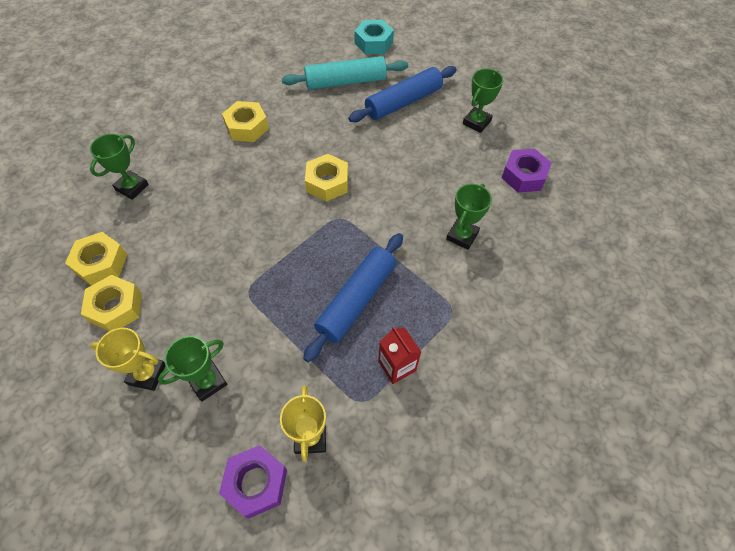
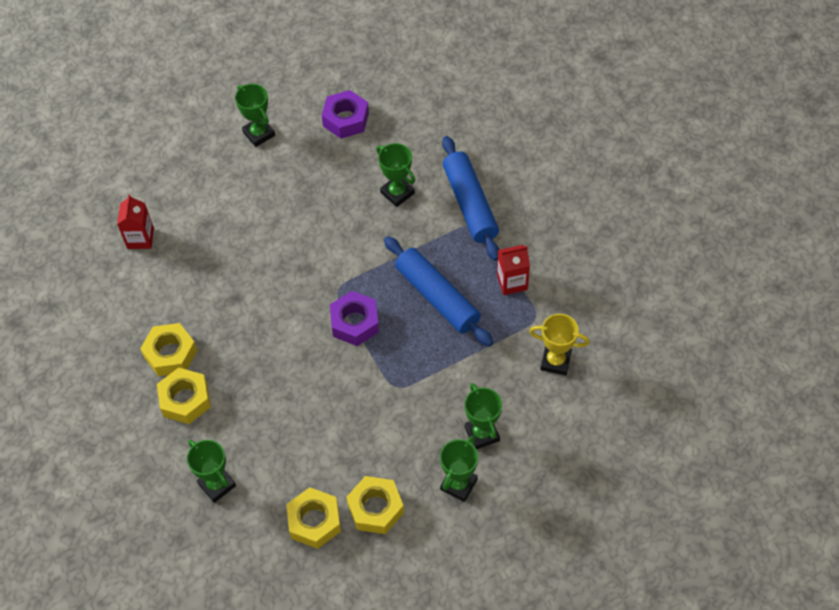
camera: 70 degrees left, 0 degrees up
(147, 374) = (458, 484): yellow trophy -> green trophy
(256, 483) = (582, 408): purple nut -> purple nut (355, 323)
(327, 183) = (287, 290): yellow nut -> yellow nut (185, 400)
(345, 82) = (140, 238): turquoise rolling pin -> red carton
(373, 43) = (85, 193): turquoise nut -> none
(403, 102) = (199, 191): blue rolling pin -> blue rolling pin (470, 204)

